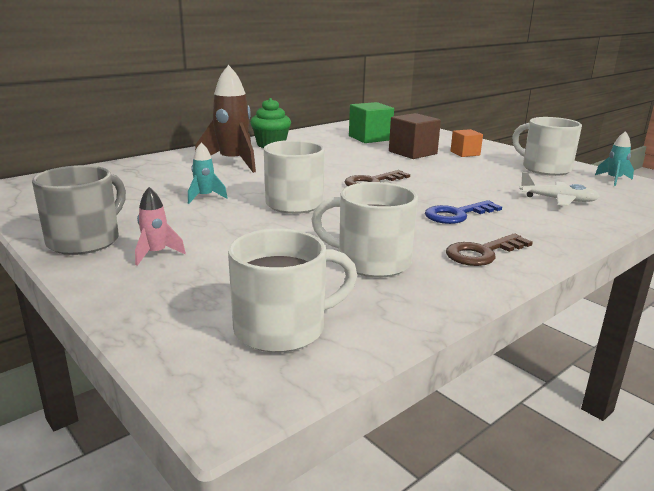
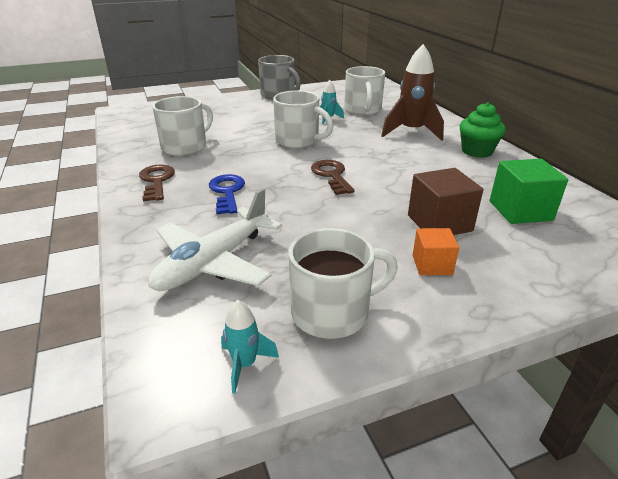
camera: 110 degrees right, 10 degrees up
(156, 254) = (248, 106): pink rocket -> none
(283, 328) = (150, 121): white mug -> white mug (363, 110)
(558, 200) = (214, 262): white plane -> white plane, size x1.66

